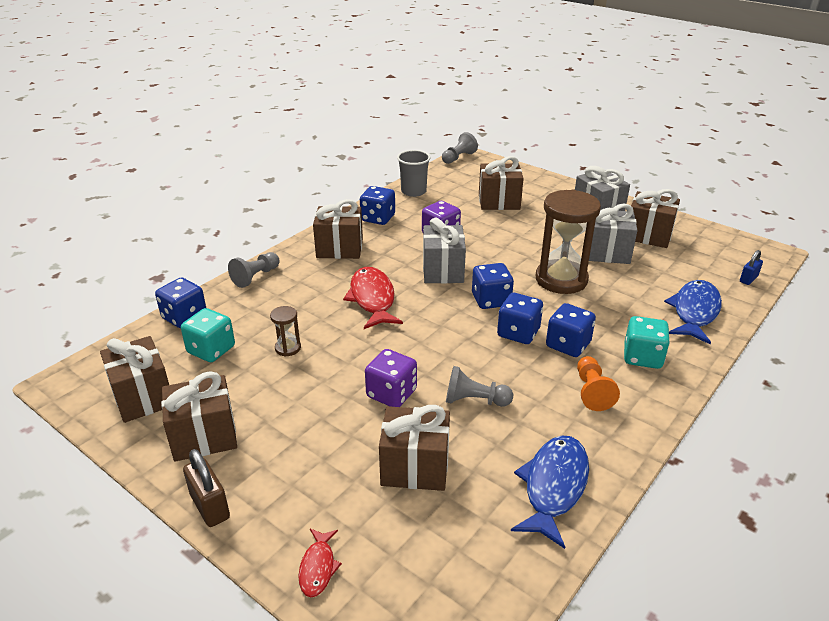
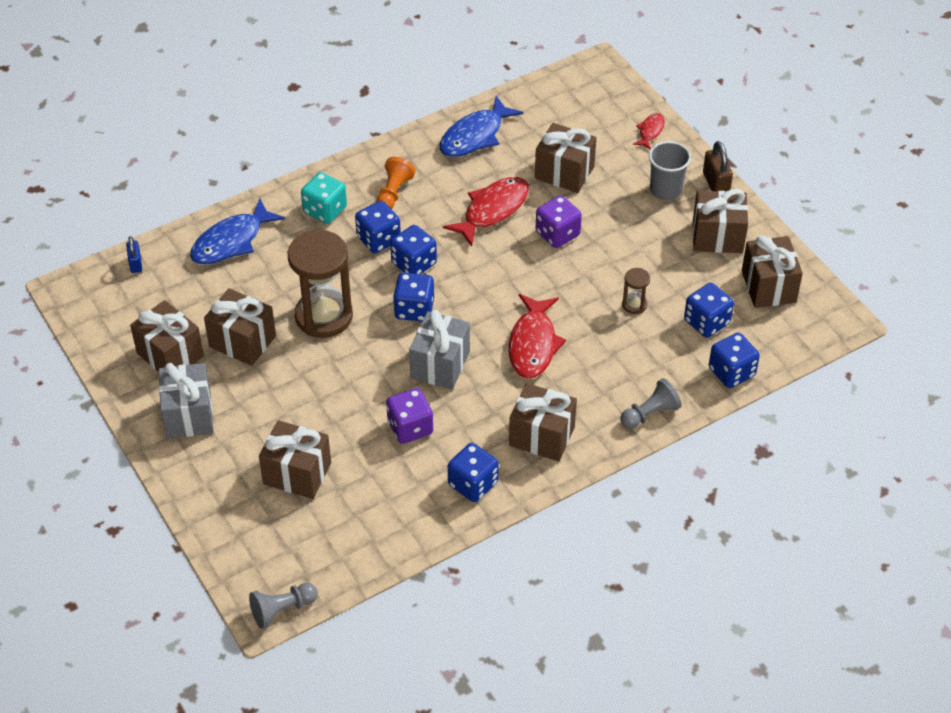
camera: 160 degrees left, 15 degrees up
(211, 350) = (706, 322): turquoise dice -> blue dice
(413, 191) = (398, 533): grey cup -> grey cup (665, 190)
(474, 400) = (492, 210): grey pawn -> red fish
(606, 252) = (242, 341): grey gift -> brown gift
(748, 279) = (135, 264): blue padlock -> blue padlock turned 75 degrees counterclockwise

